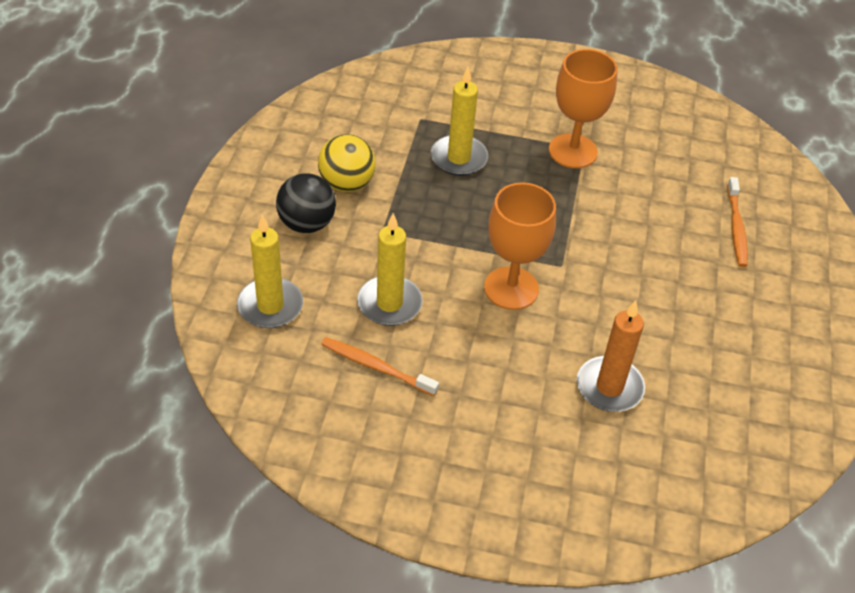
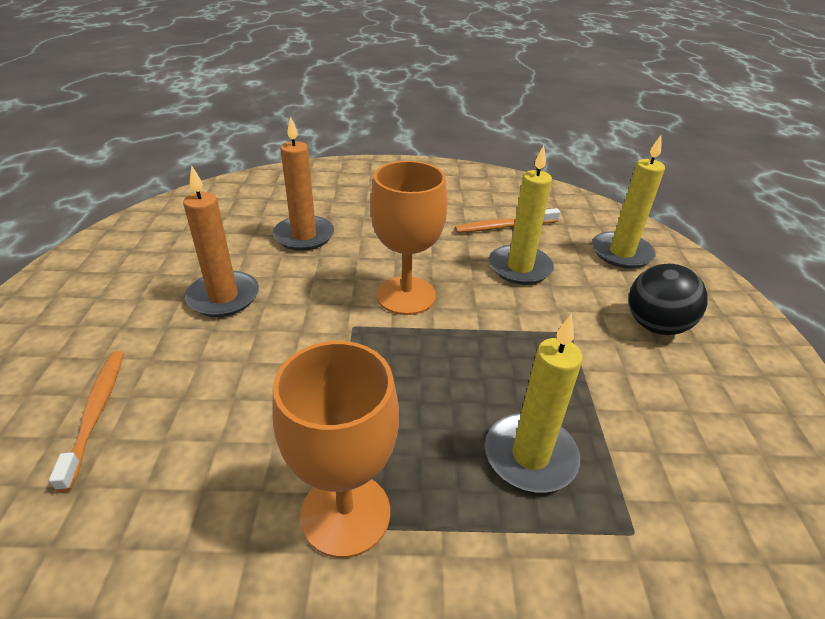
camera: 170 degrees right, 10 degrees down
(346, 184) = (653, 382): yellow ball -> none
(376, 367) = (504, 226): orange toothbrush -> orange toothbrush turned 150 degrees clockwise
(677, 313) = (223, 297): none -> orange candle

